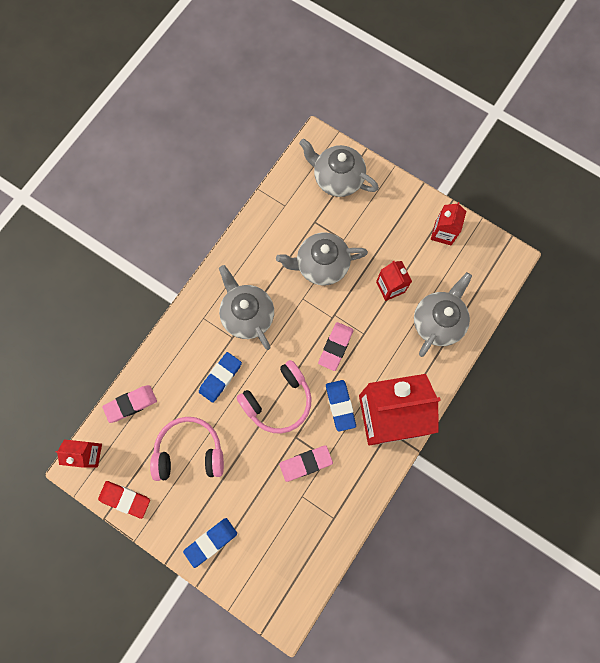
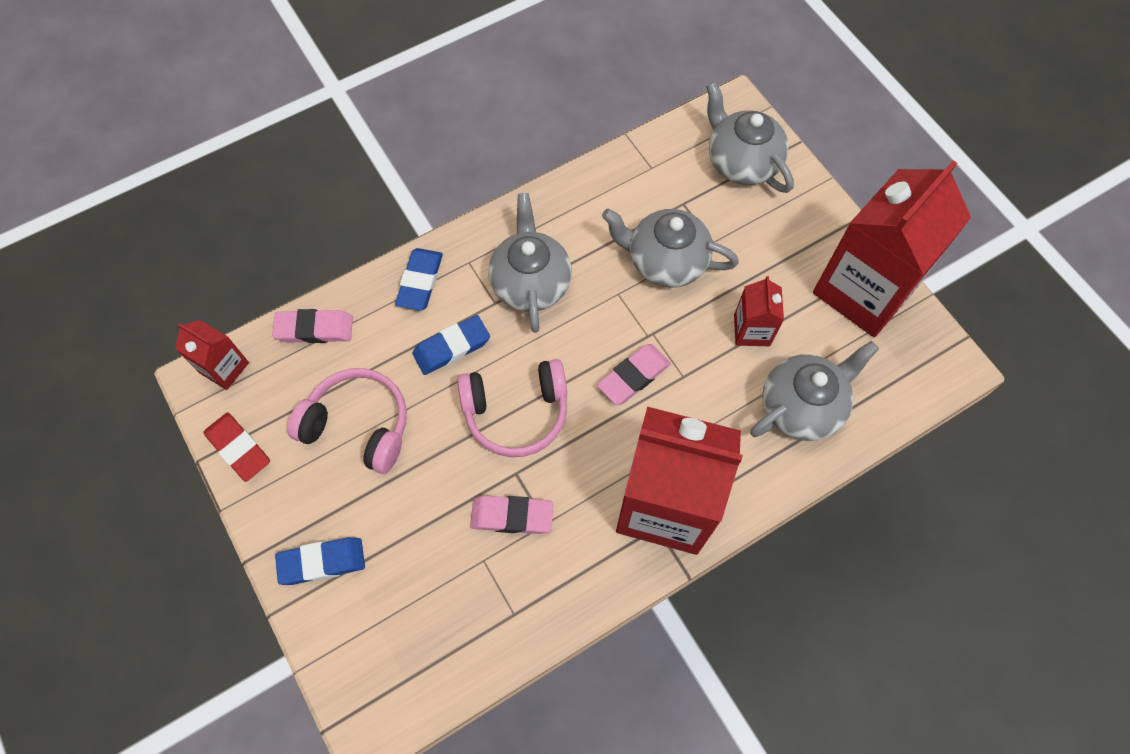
camera: 25 degrees right, 10 degrees down
(340, 405) = (601, 459): blue eraser -> blue eraser (420, 282)
(443, 233) = (864, 290): red carton -> red carton, size x2.21

